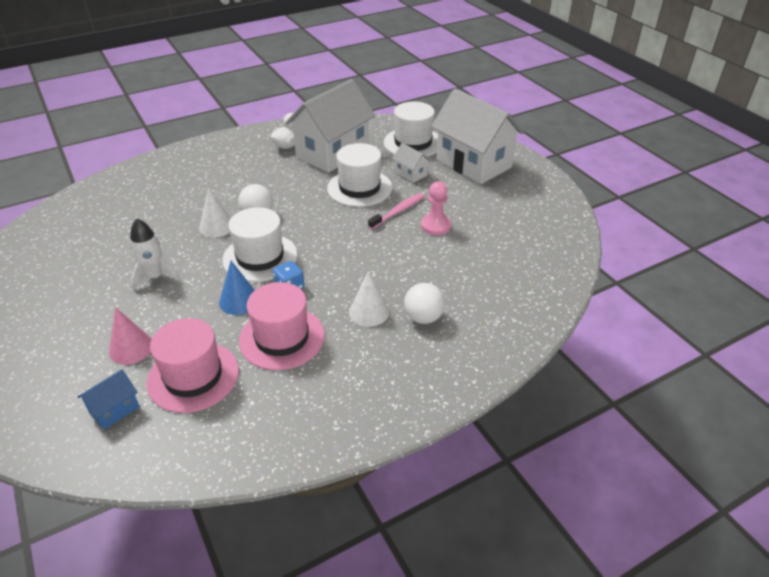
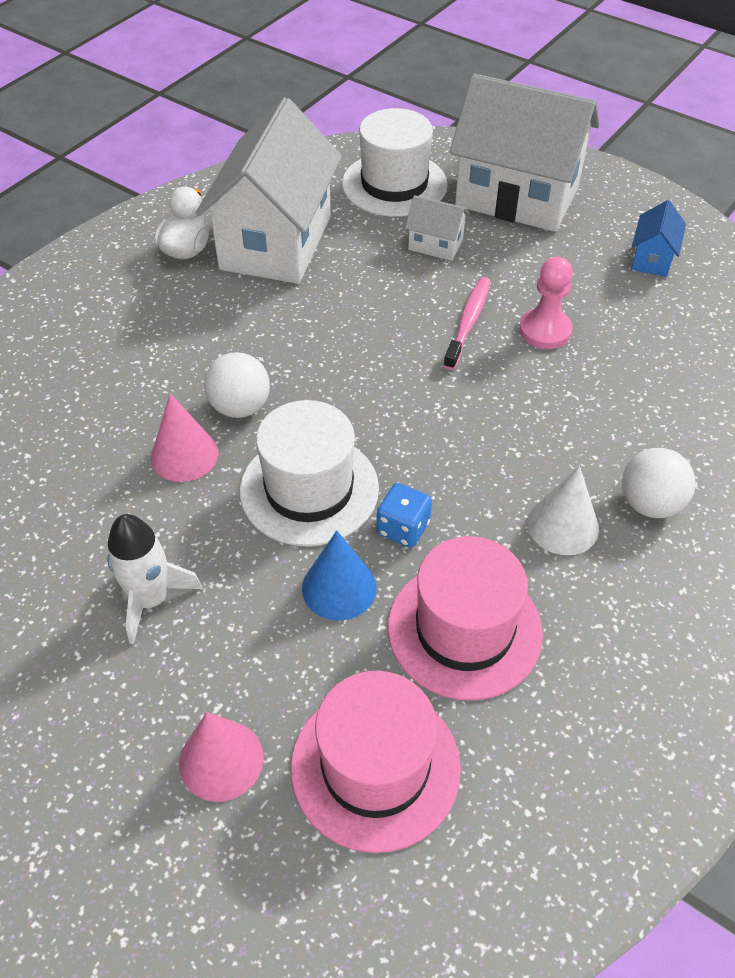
camera: 25 degrees left, 10 degrees up
(114, 410) = (289, 895): blue house -> blue house (652, 259)
(217, 226) = (184, 455): white cone -> pink cone
(359, 188) = (373, 297): white hat -> none

